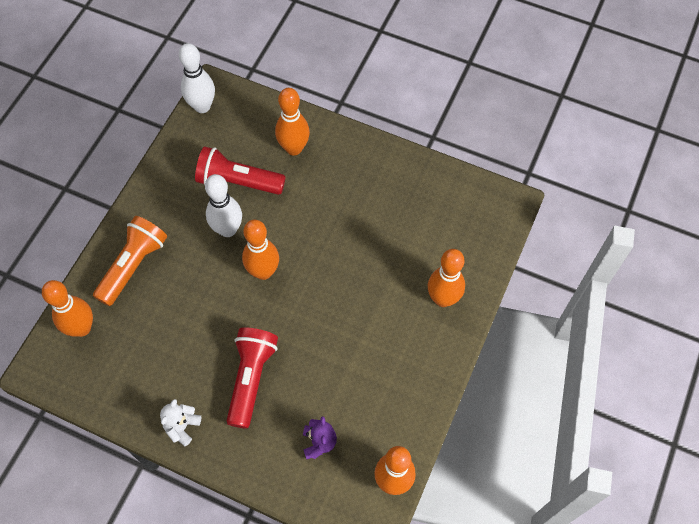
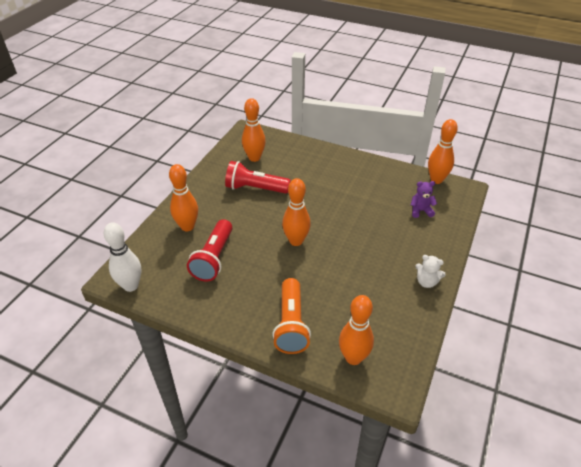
camera: 90 degrees left, 20 degrees down
(133, 266) = (291, 324): orange flashlight -> orange flashlight turned 120 degrees counterclockwise
(228, 229) = (258, 263): white bowling pin -> none
(251, 378) = (382, 245): red flashlight -> red flashlight (255, 188)
(443, 299) = (314, 158): orange bowling pin -> orange bowling pin (254, 158)

